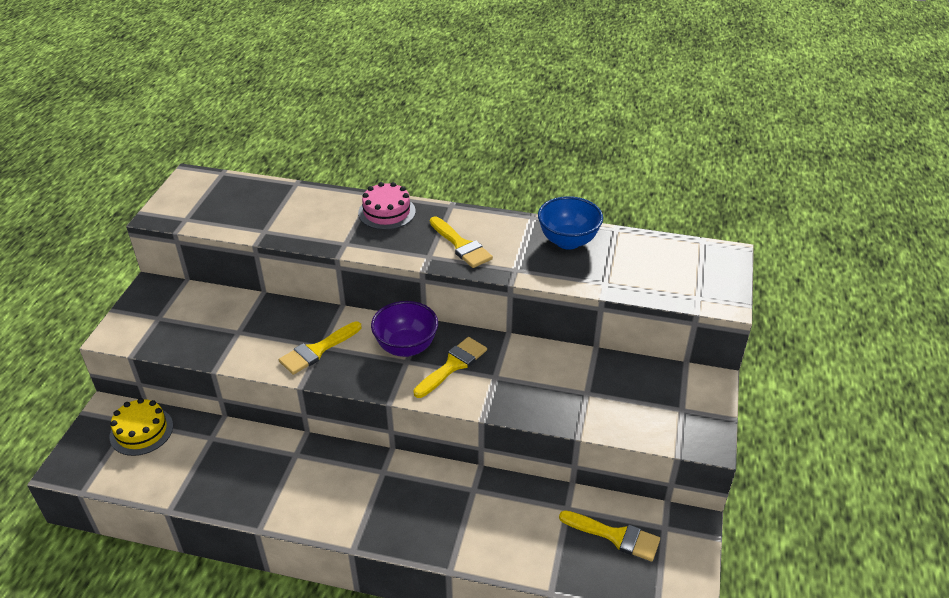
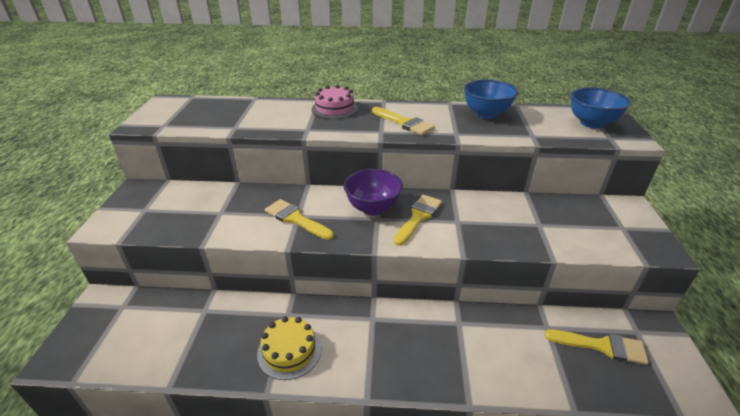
camera: 10 degrees left, 5 degrees down
(141, 431) = (135, 313): yellow cake -> yellow cake (289, 351)
(317, 350) = (295, 219): yellow brush -> yellow brush turned 90 degrees clockwise
(690, 271) = (591, 123): none -> blue bowl

